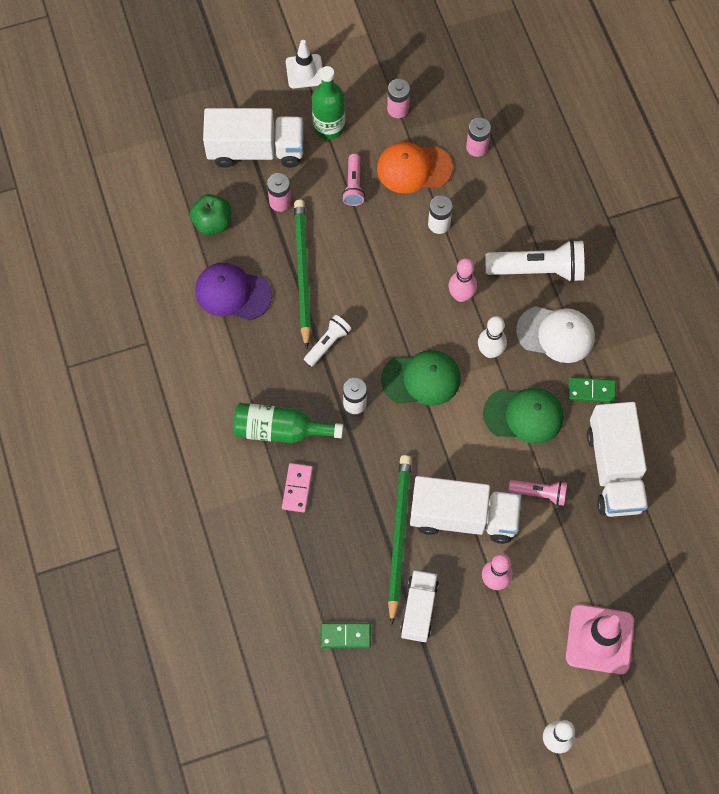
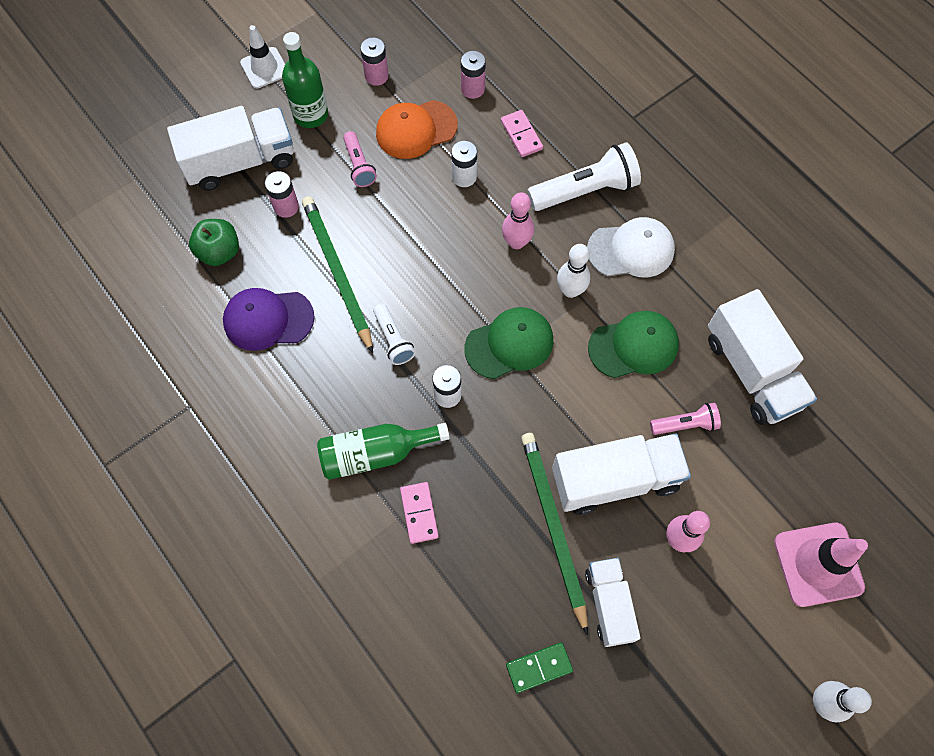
camera: 20 degrees left, 0 degrees up
(328, 343) = (393, 339): white flashlight -> white flashlight turned 135 degrees clockwise
(503, 202) = (521, 135): none -> pink domino
(591, 391) = (692, 296): green domino -> none

